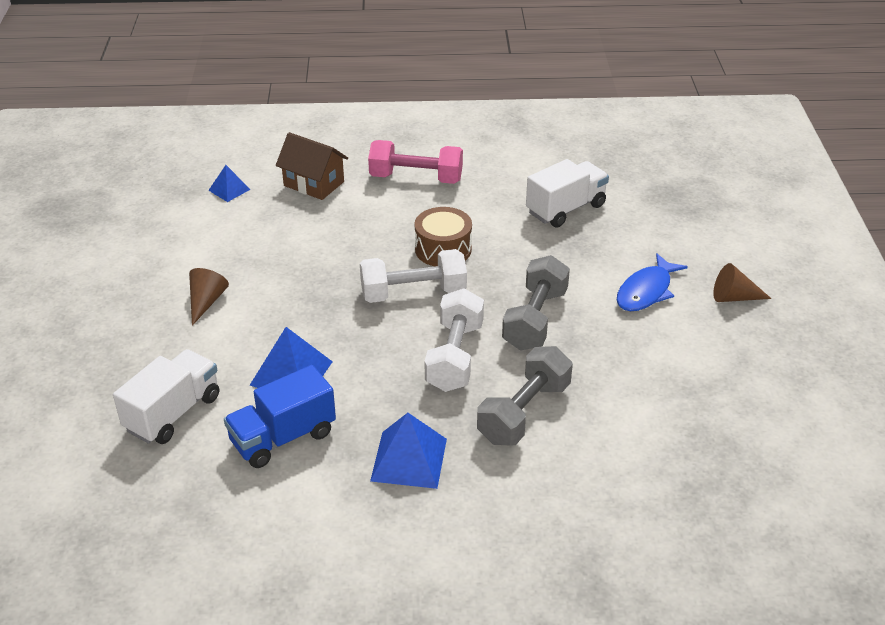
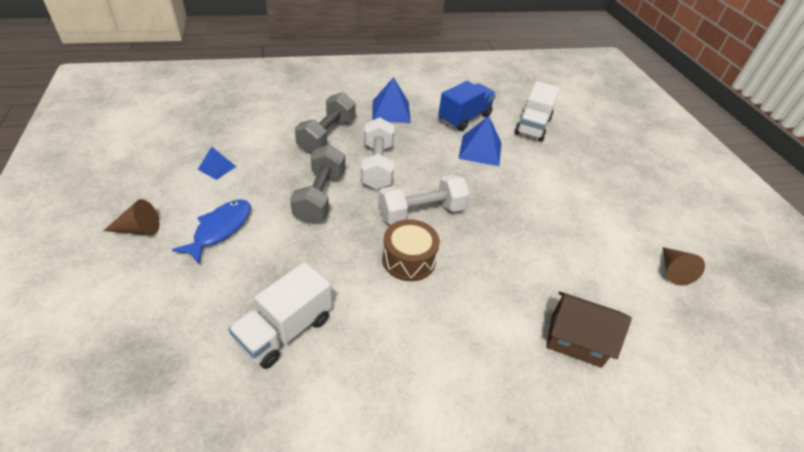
camera: 165 degrees right, 5 degrees up
(206, 302) = (571, 194): brown cone -> brown cone (673, 271)
(229, 190) = (653, 319): blue pyramid -> blue pyramid (217, 167)
(416, 178) = (468, 365): pink dumbbell -> none

